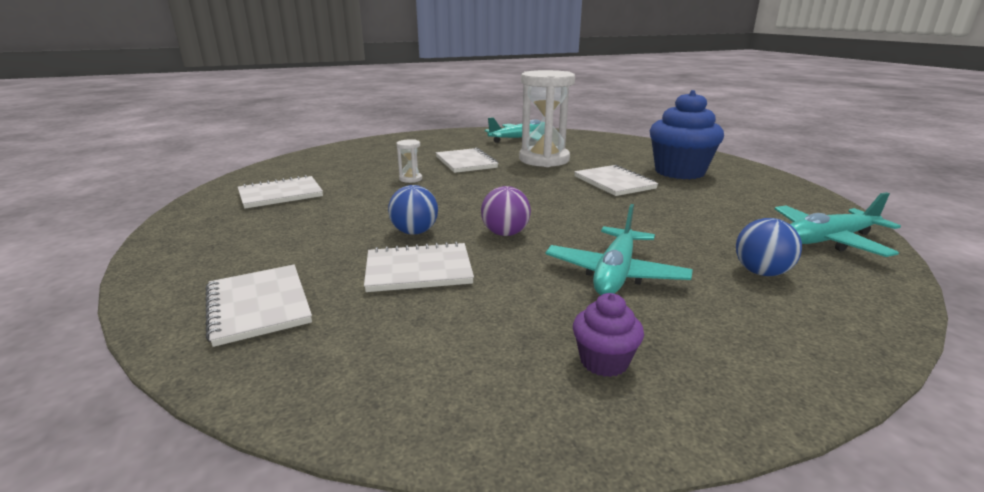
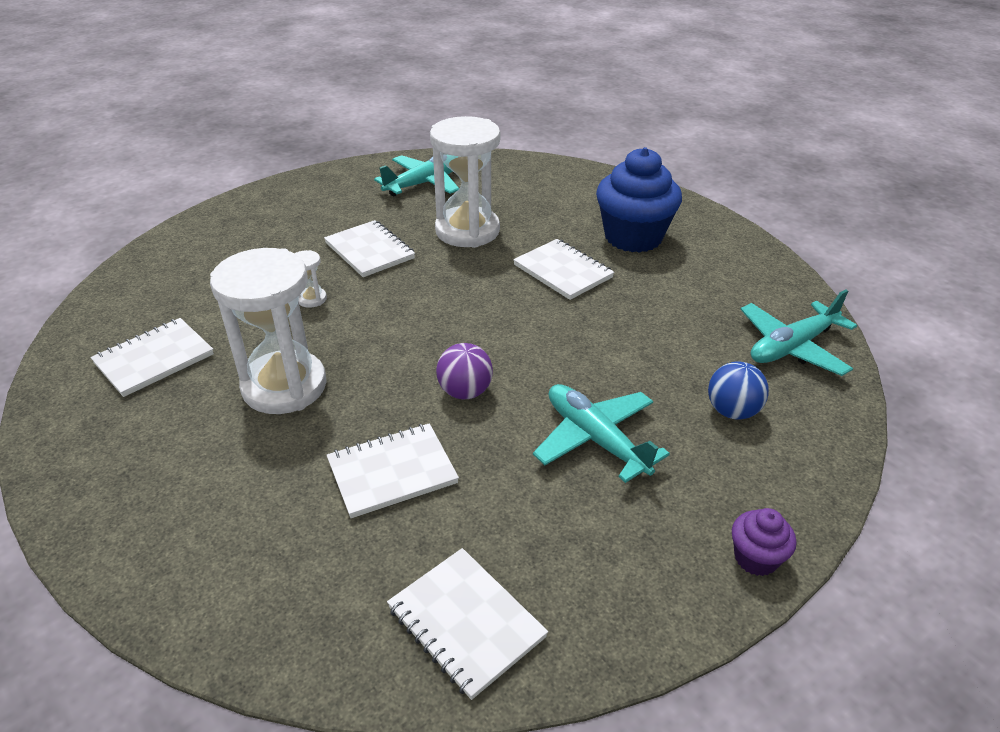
camera: 15 degrees left, 15 degrees up
(258, 306) = (244, 561): white notebook -> white notebook (466, 623)
(362, 216) = (284, 386): none -> white hourglass
(414, 232) = (361, 407): blue ball -> none
(604, 361) = (609, 563): purple cupcake -> purple cupcake (755, 558)
(615, 273) = (595, 439): turquoise plane -> turquoise plane turned 135 degrees clockwise

